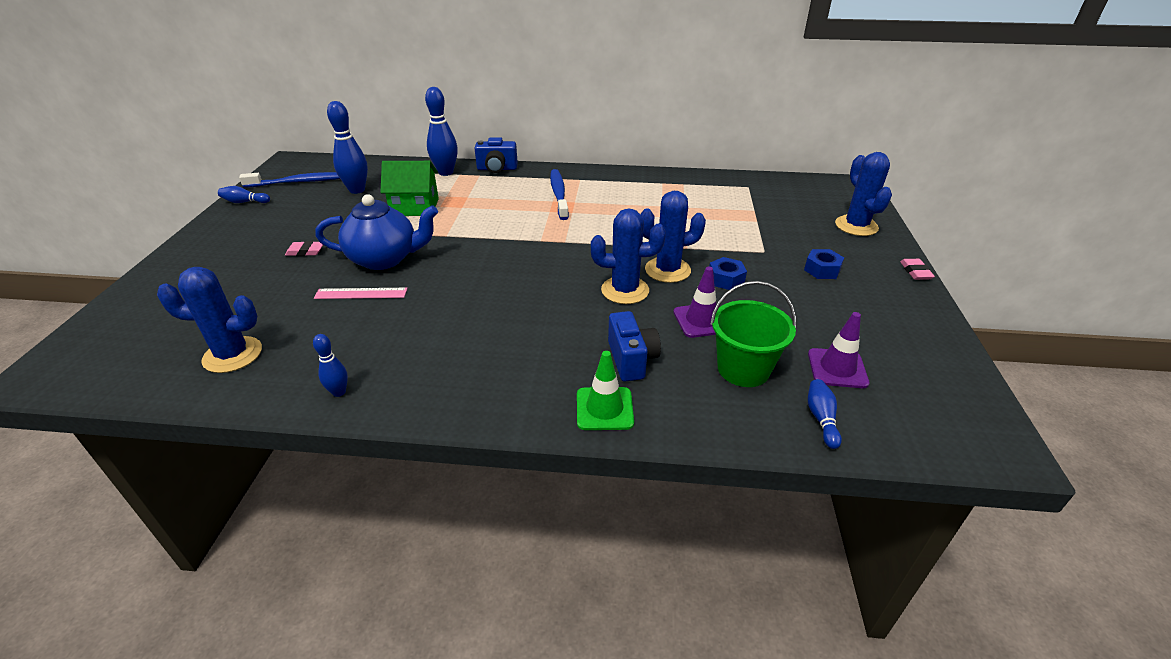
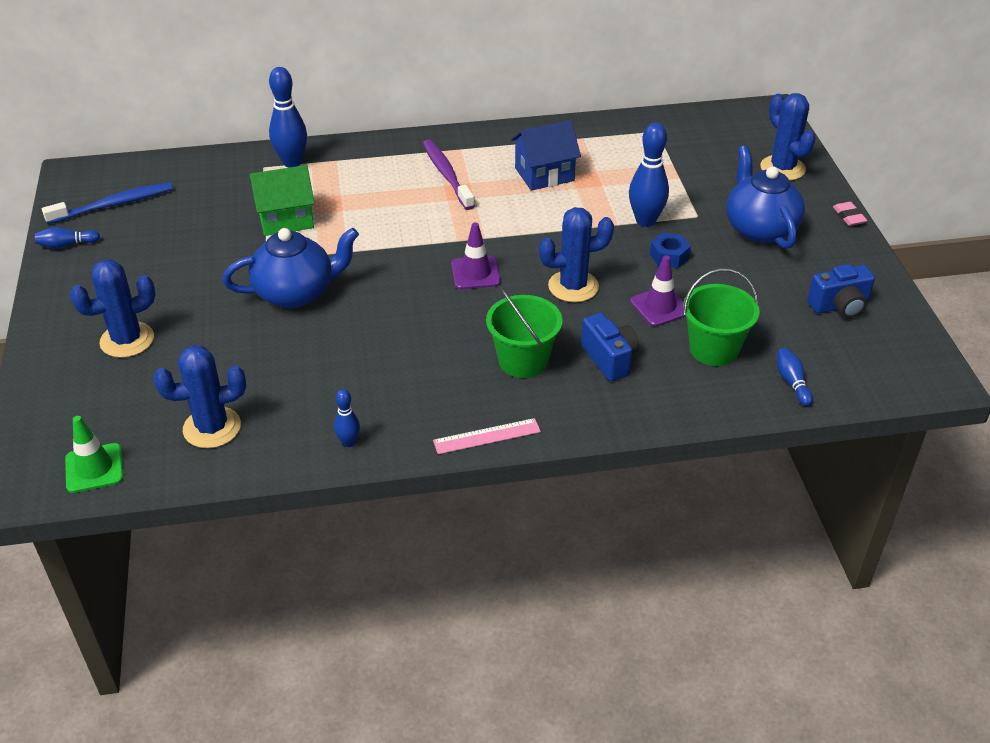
camera: 15 degrees left, 5 degrees up
(305, 251) = (197, 299): pink eraser -> none
(357, 190) = (197, 205): blue bowling pin -> blue bowling pin (645, 221)
(361, 293) = (298, 338): pink ruler -> pink ruler (487, 436)
(497, 169) = (352, 147): blue camera -> blue camera (839, 306)
(546, 346) = (523, 360): none -> green bucket
(559, 194) = (446, 175): blue toothbrush -> purple toothbrush
(604, 409) = (604, 409): green traffic cone -> green traffic cone (94, 468)
(639, 204) = (544, 174): none -> blue house
(667, 270) = (607, 255): blue cactus -> blue cactus (127, 340)
(822, 270) = (760, 229): blue nut -> blue teapot
(837, 368) = (795, 333): purple traffic cone -> purple traffic cone (475, 273)

